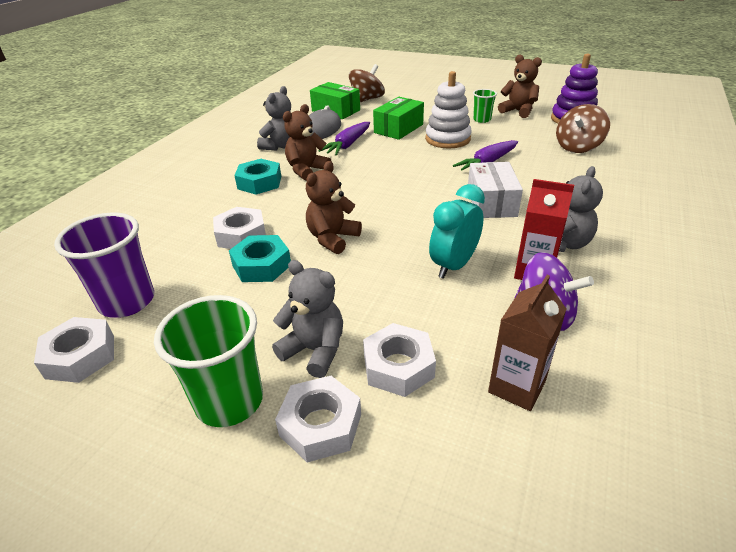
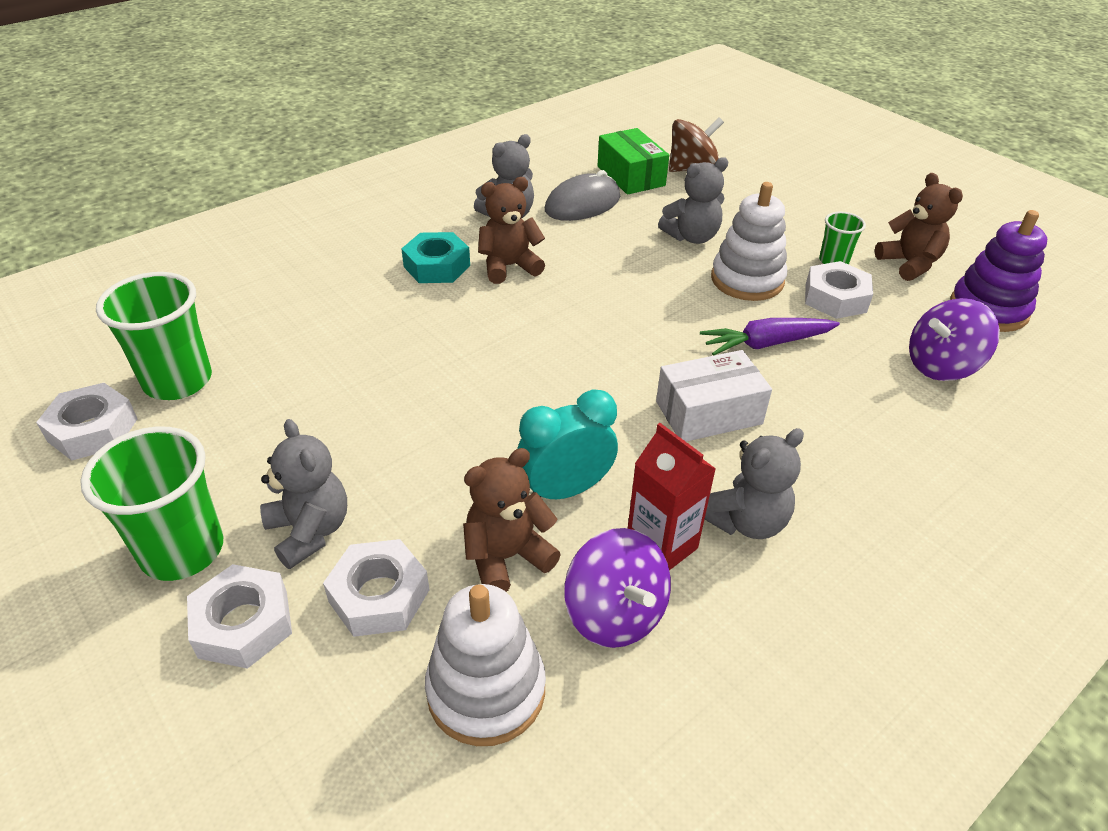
camera: 25 degrees right, 5 degrees up
(127, 302) = (178, 381): purple cup -> green cup
(241, 235) = (355, 338): white nut -> white nut (835, 298)
(261, 265) = (344, 391): turquoise nut -> none
(332, 238) = (453, 386): brown teddy bear -> brown teddy bear (507, 557)
(348, 145) = (596, 242): purple carrot -> none
(398, 128) = (692, 237): green box -> grey teddy bear
(491, 202) = (708, 412): white box -> white box turned 45 degrees clockwise
(516, 387) = (486, 690): brown carton -> white stacking toy
(578, 147) = (941, 366): brown spinning top -> purple spinning top

